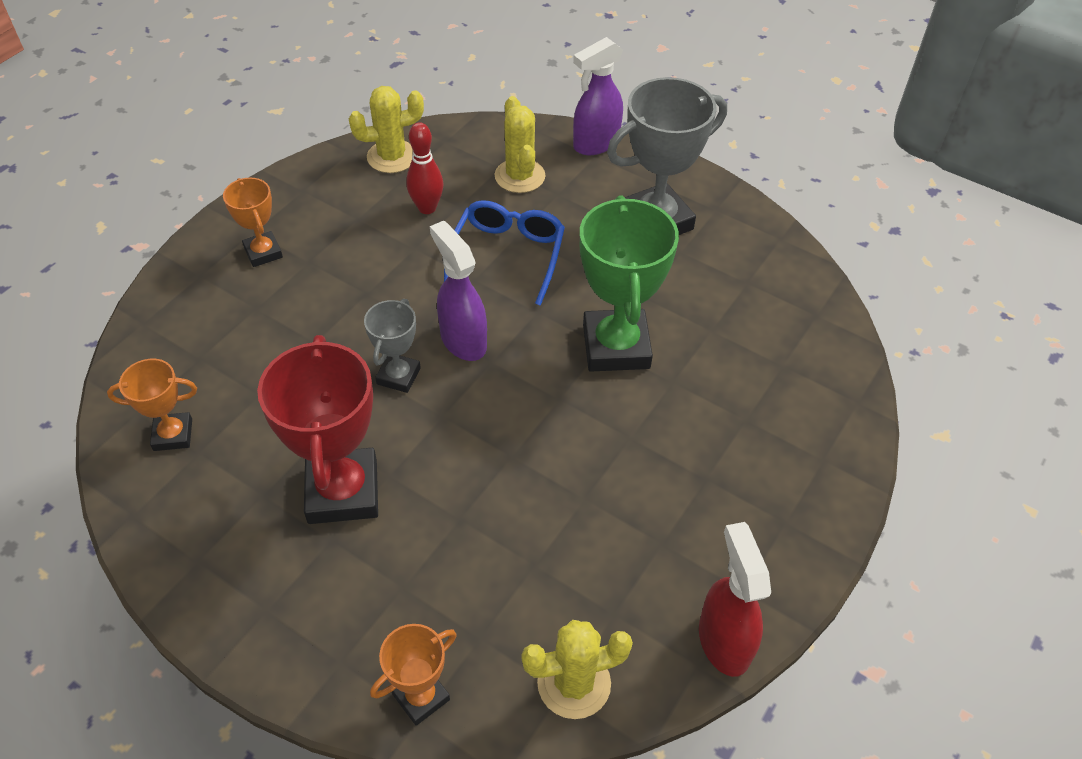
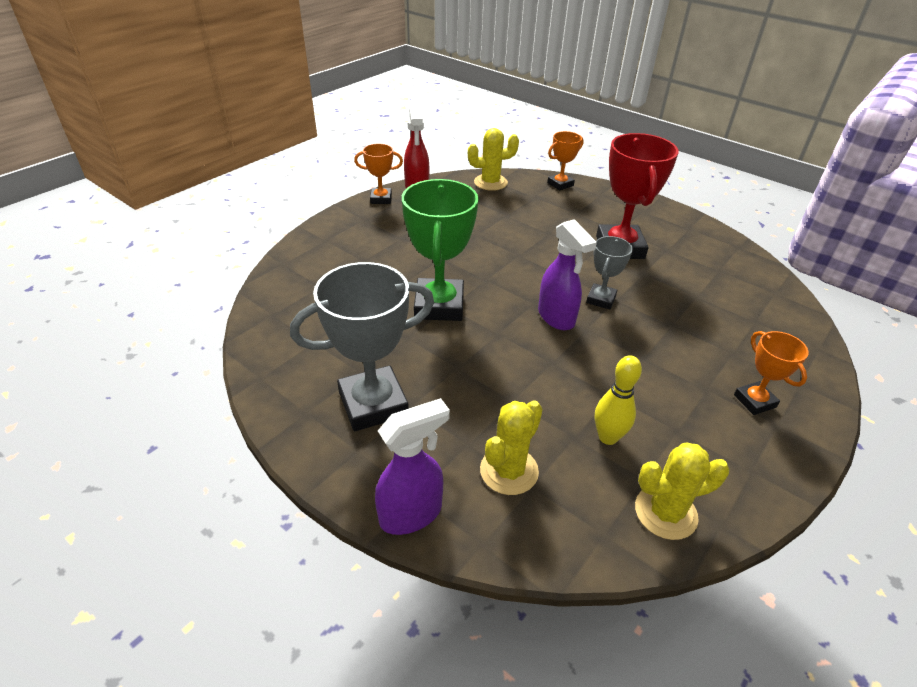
camera: 175 degrees left, 10 degrees down
(173, 435) = (742, 279): orange trophy -> orange trophy (381, 199)
(427, 208) = (608, 437): red bowling pin -> yellow bowling pin
(507, 255) = (522, 381): blue glasses -> none
(520, 176) = (509, 471): yellow cactus -> yellow cactus turned 45 degrees clockwise

